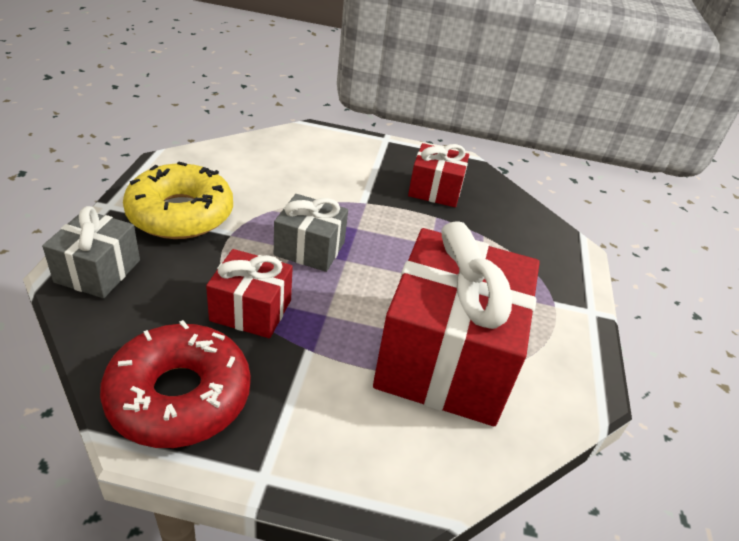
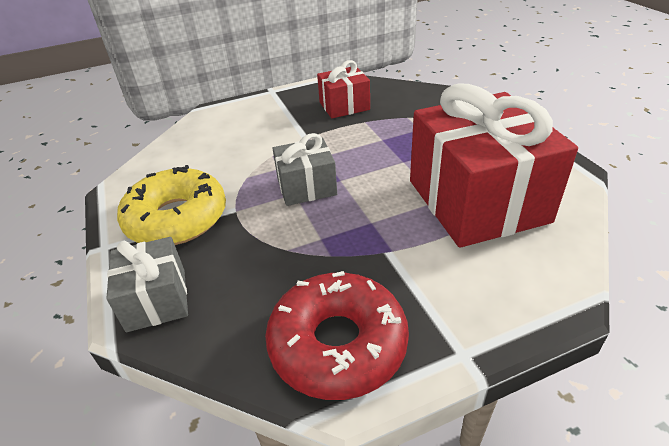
camera: 25 degrees left, 0 degrees up
(251, 310) = (316, 251): red gift -> none

